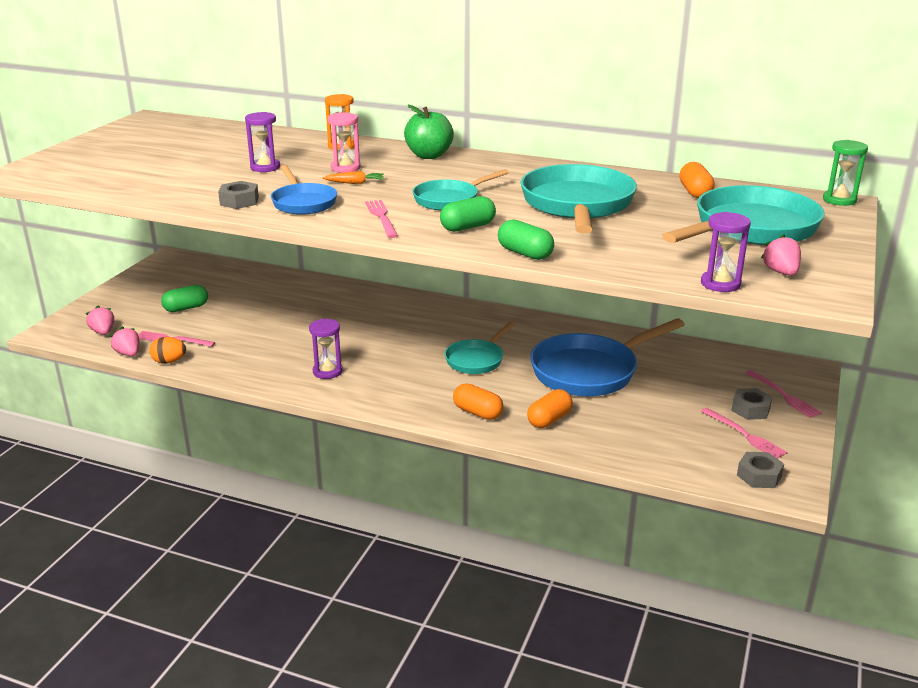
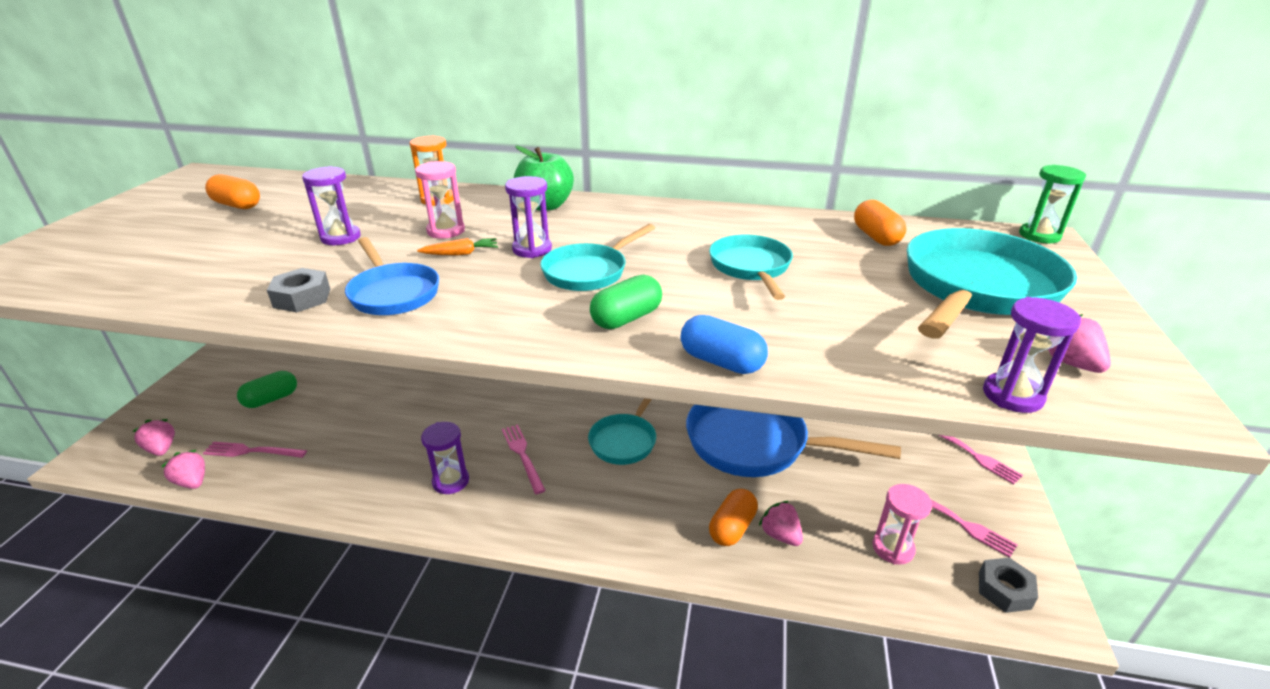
camera: 10 degrees left, 5 degrees up
(169, 361) = (246, 489): orange egg -> none
(382, 217) = (505, 310): pink fork -> pink fork (523, 455)
(410, 183) = (532, 249): none -> purple hourglass
(477, 412) = (645, 527): orange capsule -> orange capsule (237, 205)
(525, 253) = (721, 362): green capsule -> blue capsule
(577, 205) = (751, 268): turquoise pan -> turquoise pan, size x0.57
(587, 427) = (780, 535): none -> pink strawberry
(589, 371) = (755, 443): blue pan -> blue pan turned 60 degrees clockwise
(678, 444) = (893, 548): none -> pink hourglass
(750, 409) = (947, 480): grey nut -> none

